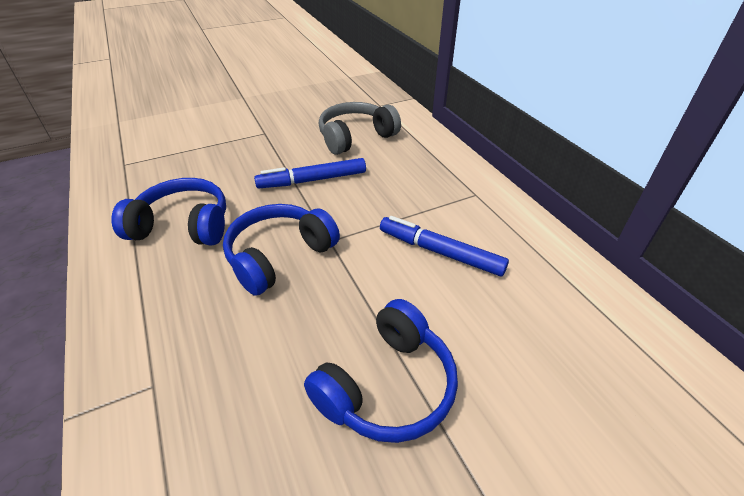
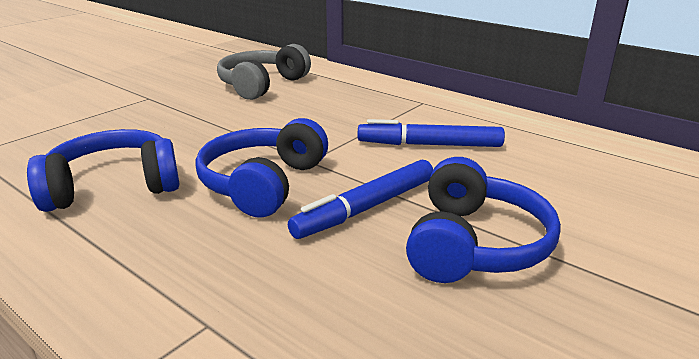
camera: 25 degrees left, 15 degrees down
(312, 180) = (244, 122): blue marker -> blue marker (366, 208)

